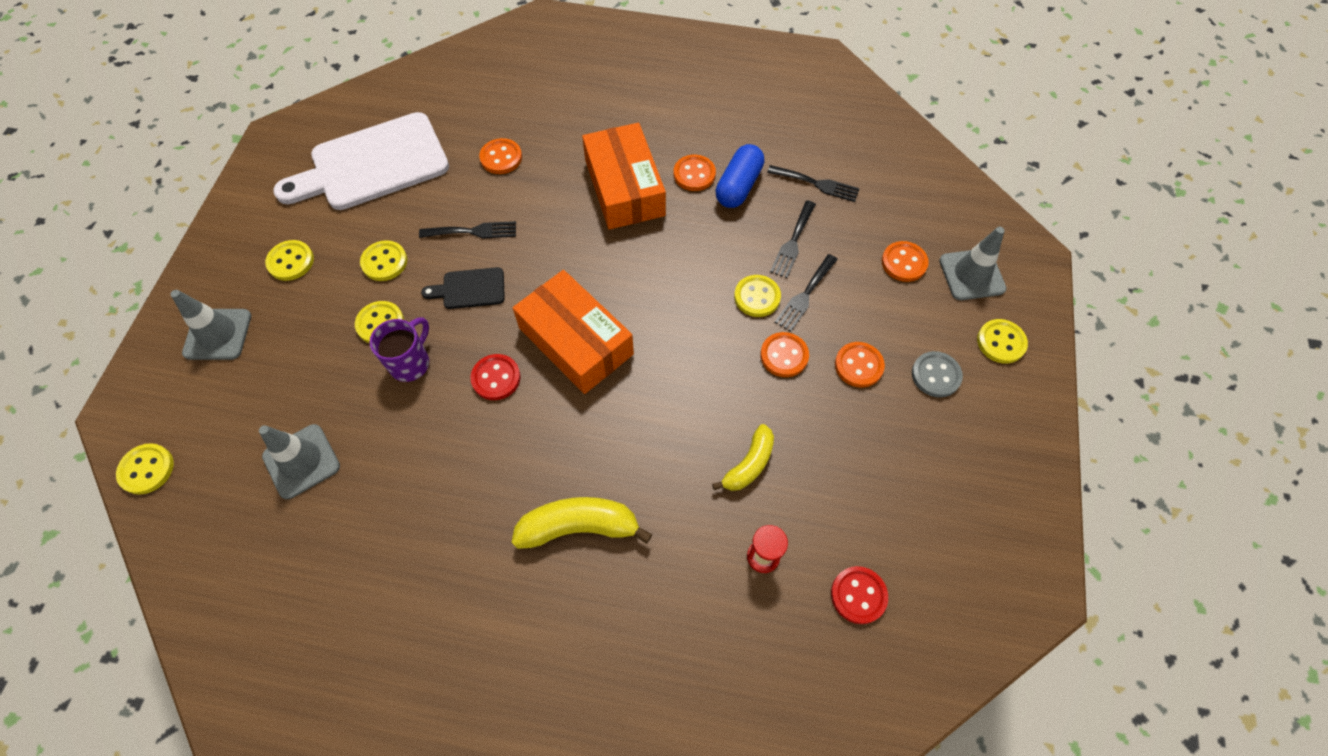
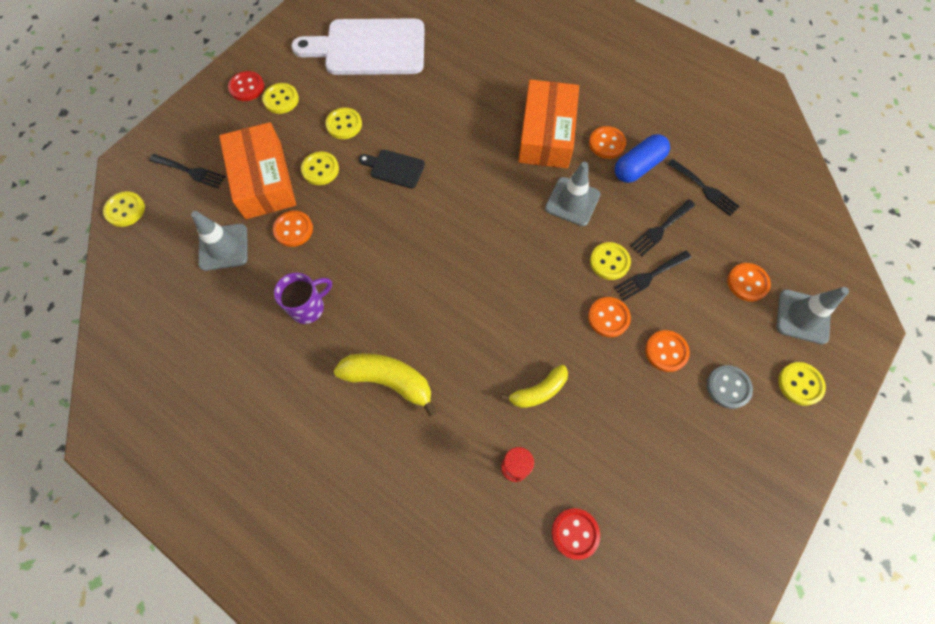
camera: 25 degrees right, 5 degrees up
(218, 334) = (210, 133): grey traffic cone -> grey traffic cone (572, 201)
(411, 363) = (328, 207): purple mug -> purple mug (308, 307)
(473, 231) = (417, 125): black fork -> black fork (190, 171)
(496, 378) = (382, 243): red button -> red button (247, 87)
(501, 158) = (464, 76): orange button -> orange button (293, 229)
(576, 341) = (452, 239): orange box -> orange box (263, 180)

